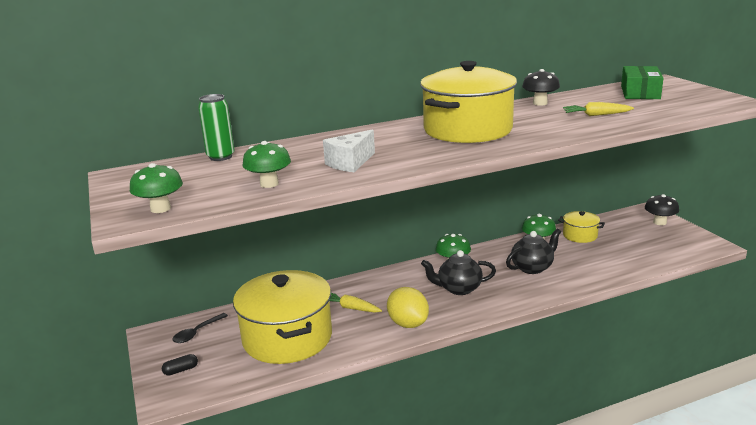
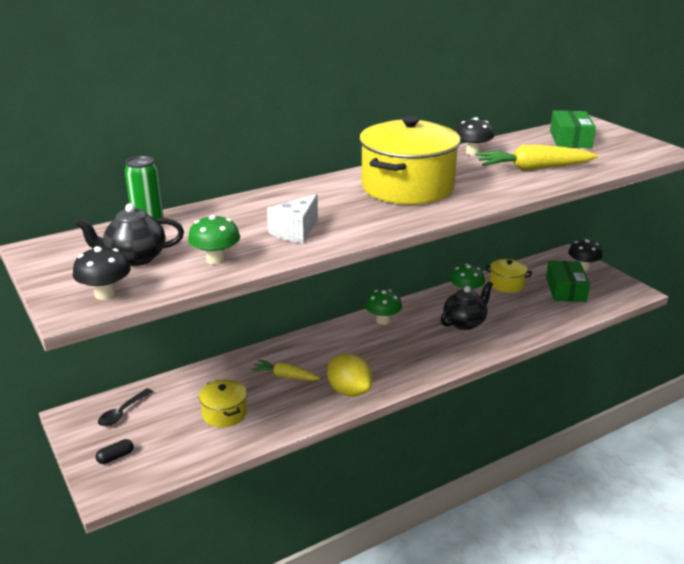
camera: 10 degrees left, 5 degrees up
(160, 209) = (105, 294): green mushroom -> black mushroom
(287, 338) = (224, 414): yellow pot -> yellow pot, size x0.47
(458, 289) = (394, 349): black teapot -> black teapot (135, 258)
(596, 115) = (533, 168): yellow carrot -> yellow carrot, size x1.74
(639, 241) = (565, 289): none -> green box

